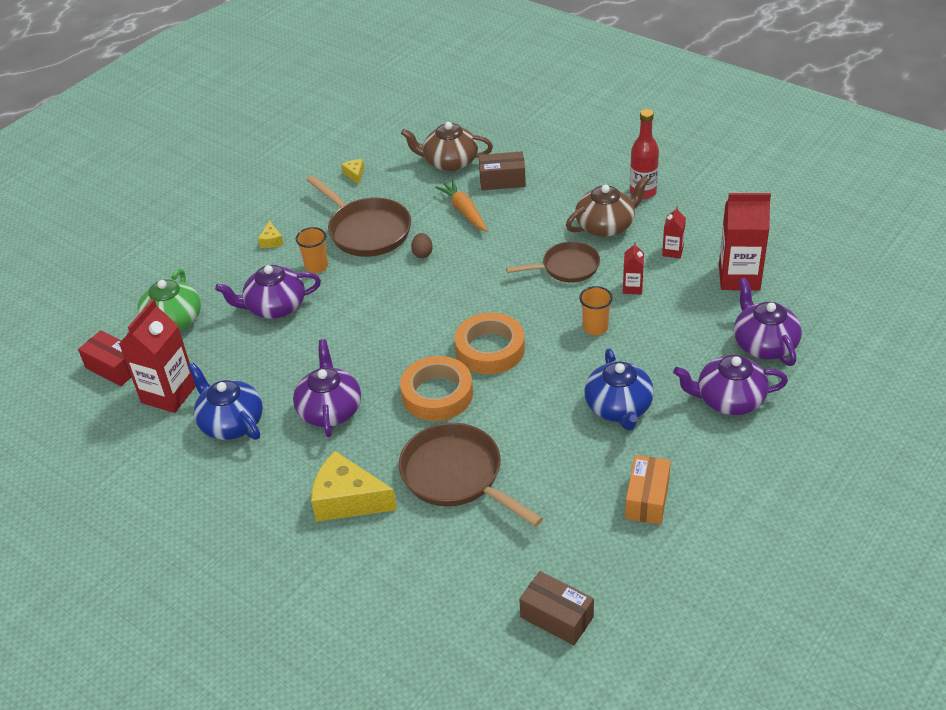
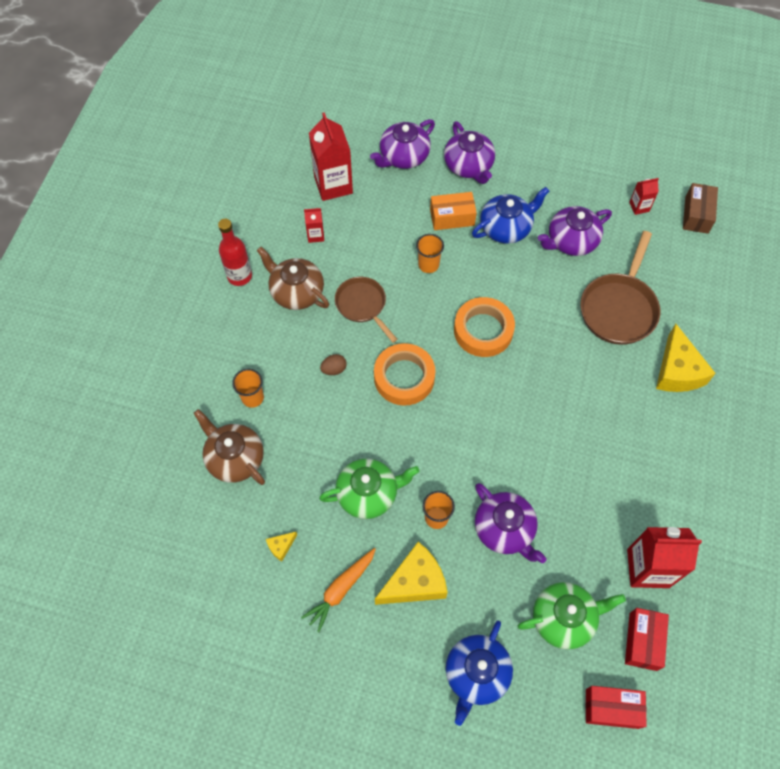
camera: 115 degrees left, 20 degrees up
(83, 329) = (612, 708): none -> red box
(231, 423) = (651, 495): blue teapot -> blue teapot (476, 674)
(271, 241) = (414, 582): yellow cheese -> yellow cheese, size x2.24
(330, 410) = (601, 423): purple teapot -> purple teapot (571, 241)
(366, 231) = (368, 493): brown pan -> green teapot
(422, 253) = (384, 428): brown egg -> brown egg (334, 369)
(437, 394) = (548, 350): orange tape -> orange tape (404, 377)
(449, 162) = (234, 458): brown teapot -> brown teapot turned 150 degrees clockwise
(464, 211) = (310, 415): orange carrot -> orange carrot (340, 590)
(502, 180) = (252, 398): brown box -> orange cup
(632, 287) = (371, 252): red carton -> red carton (639, 207)
(647, 499) = (580, 191): orange box -> orange box (452, 217)

